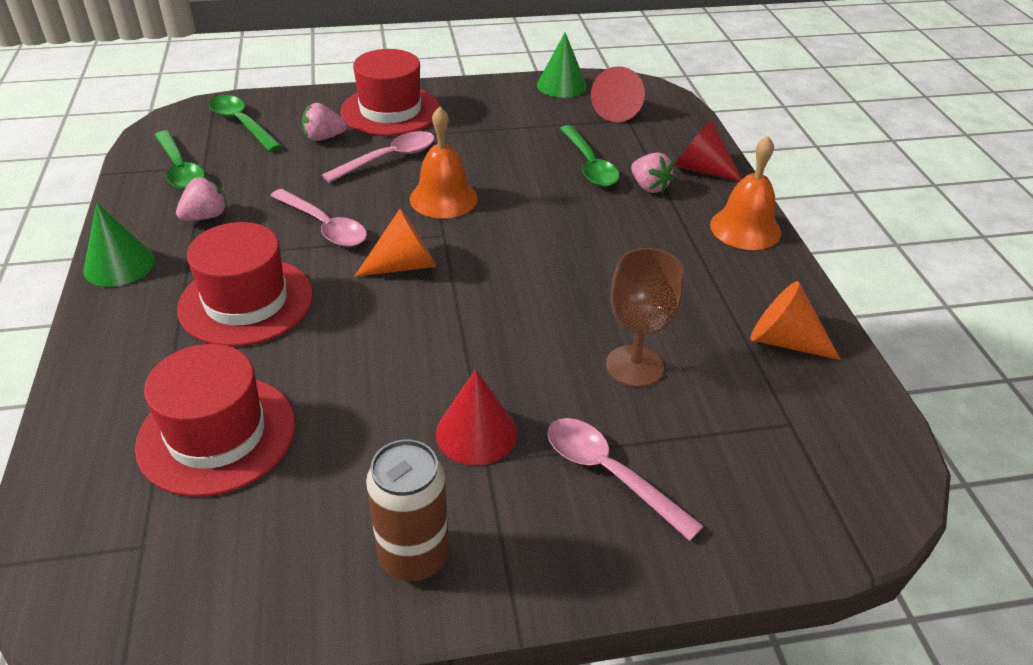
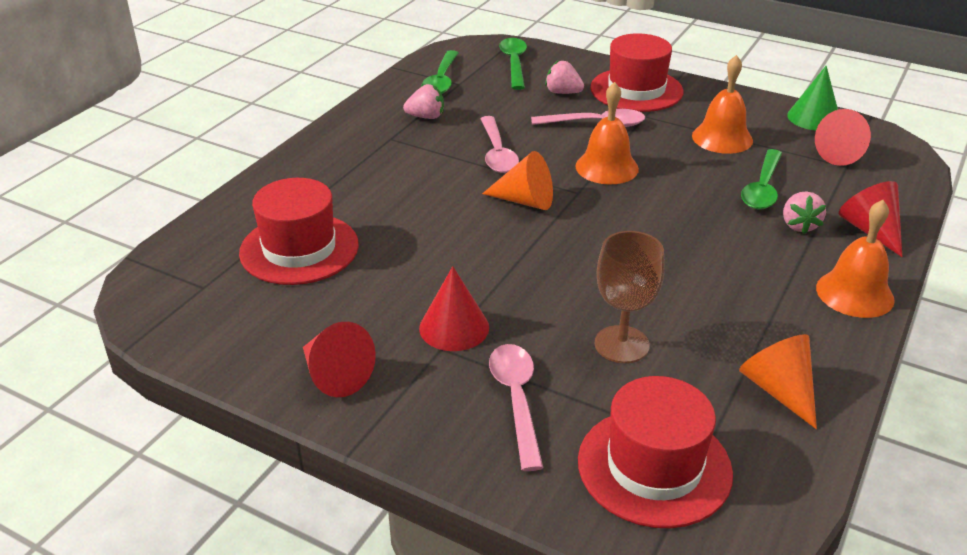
camera: 40 degrees right, 5 degrees down
(119, 265) = (345, 127): green cone -> none
(246, 301) = (396, 180): red hat -> red hat (654, 466)
(414, 557) = (335, 375): brown can -> red cone
(511, 131) = (722, 138): none -> orange bell

